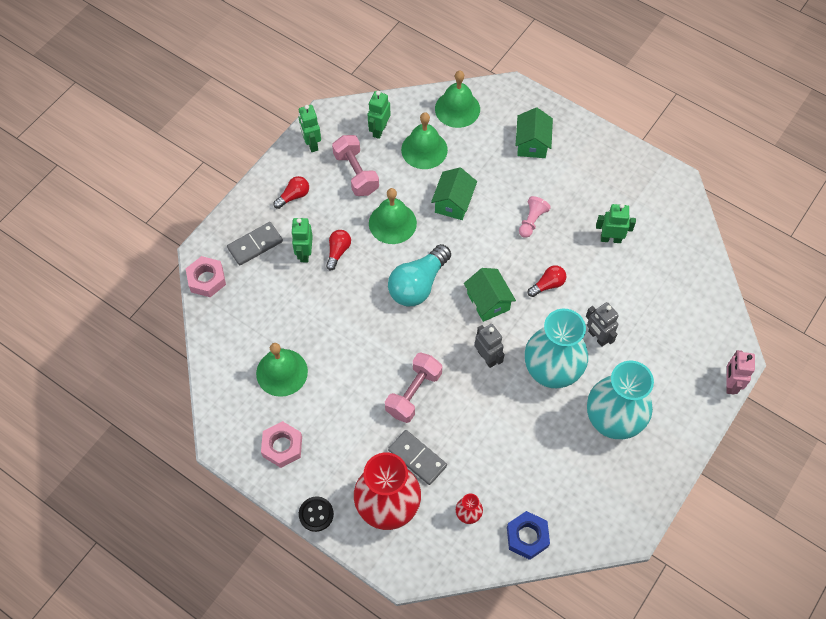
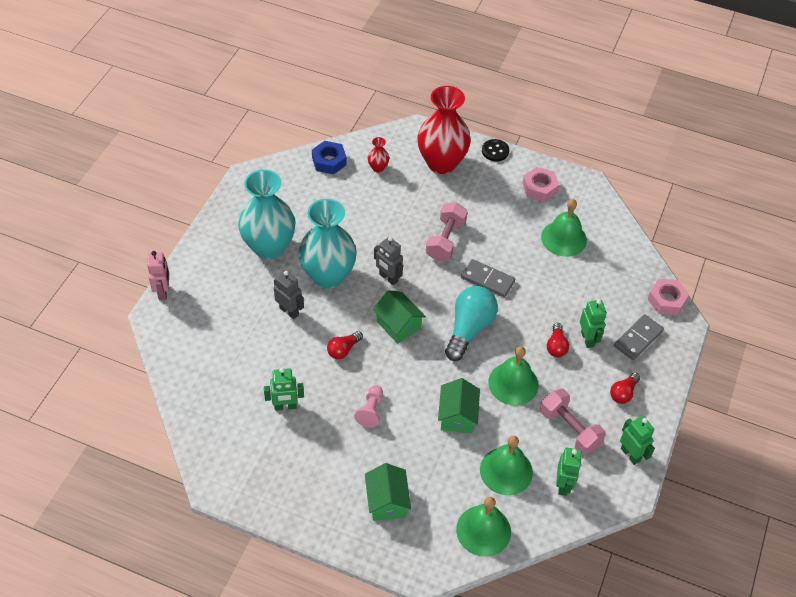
camera: 165 degrees right, 10 degrees down
(417, 458) = (428, 197): grey domino -> grey domino (488, 280)

